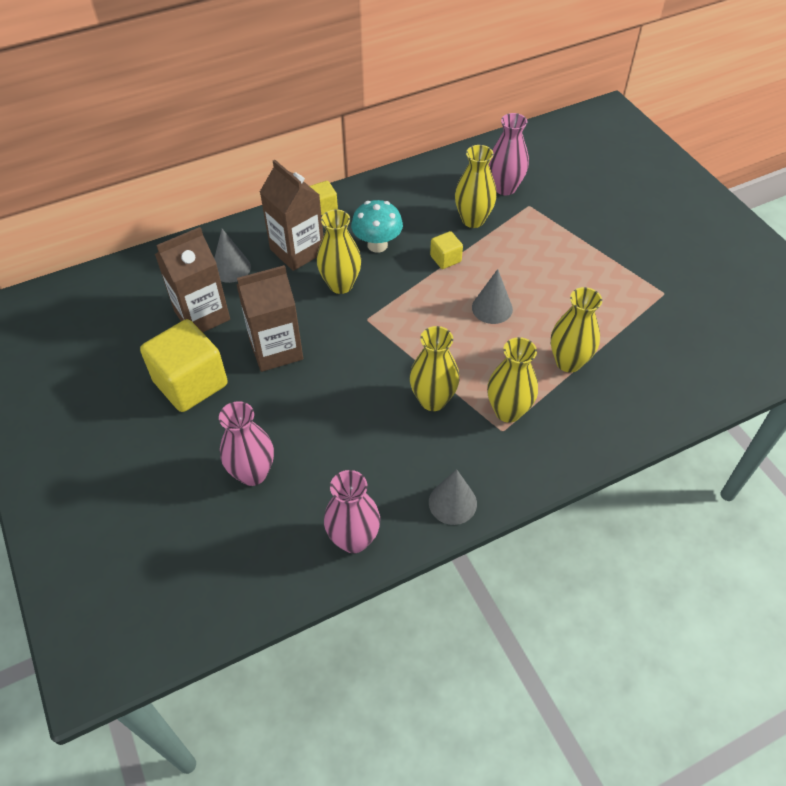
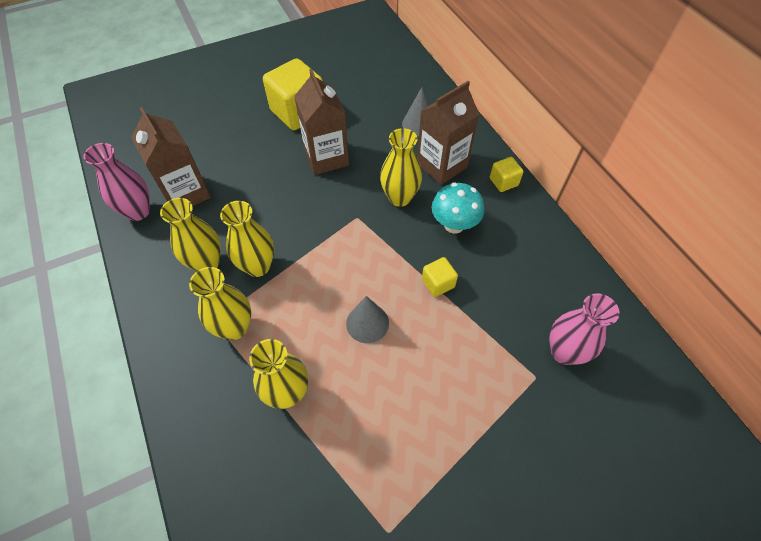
camera: 90 degrees right, 5 degrees up
(202, 315) = (366, 112): brown carton -> brown carton (186, 193)
(253, 473) = (211, 152): pink vase -> none
(452, 502) = (150, 277): grey cone -> none
(473, 220) = (501, 313): yellow vase -> yellow vase (207, 263)

